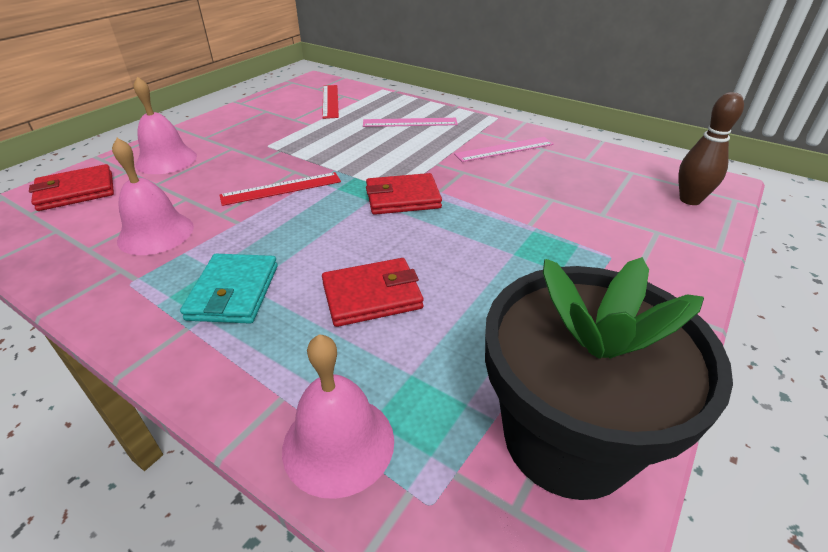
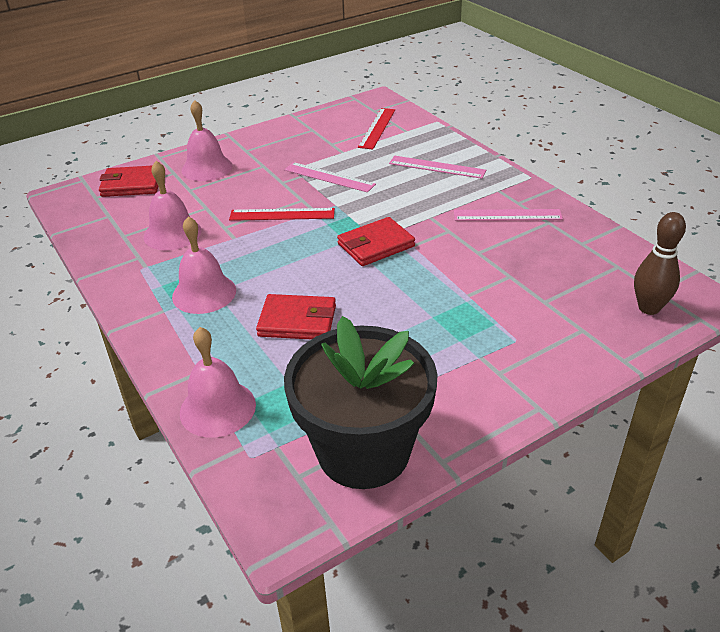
camera: 25 degrees right, 0 degrees up
(233, 292) = (204, 293): turquoise wallet -> pink bell
(310, 147) = (329, 177): none -> pink ruler
(403, 198) = (376, 245): red wallet -> red wallet turned 45 degrees counterclockwise

